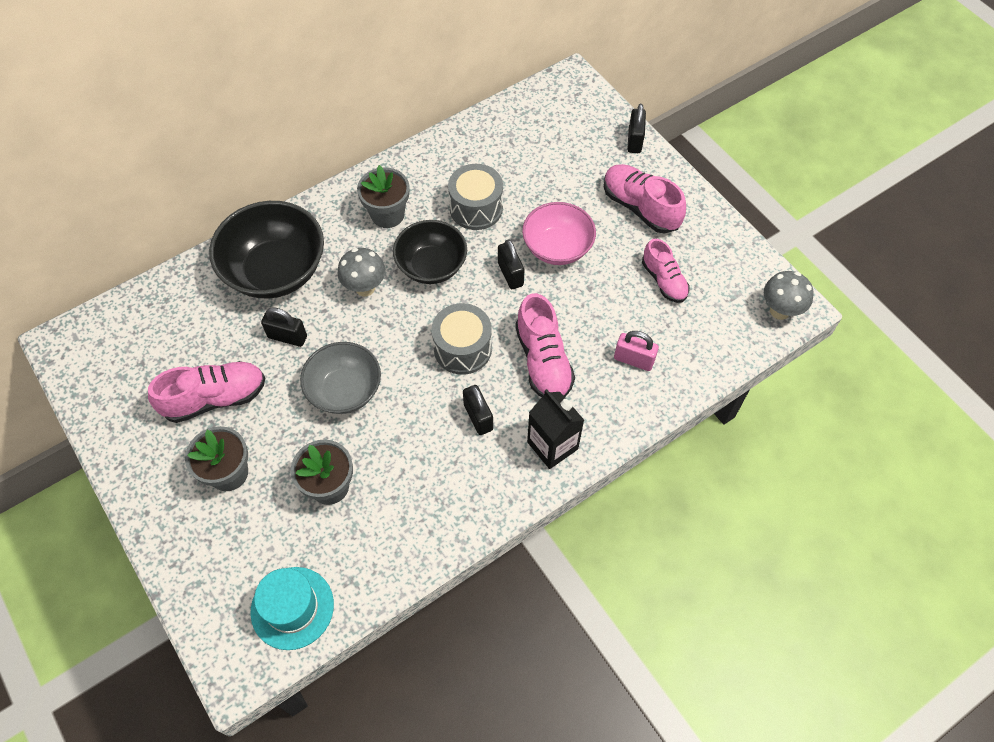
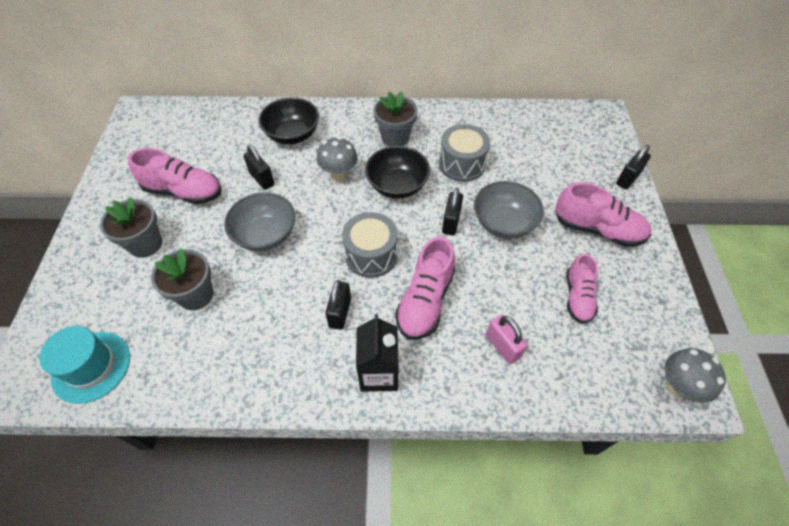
camera: 35 degrees right, 5 degrees down
(276, 270) = (292, 135): black bowl -> black bowl, size x0.67
(557, 248) = (503, 223): pink bowl -> grey bowl
(640, 207) = (597, 229): pink shoe -> pink shoe turned 120 degrees clockwise

